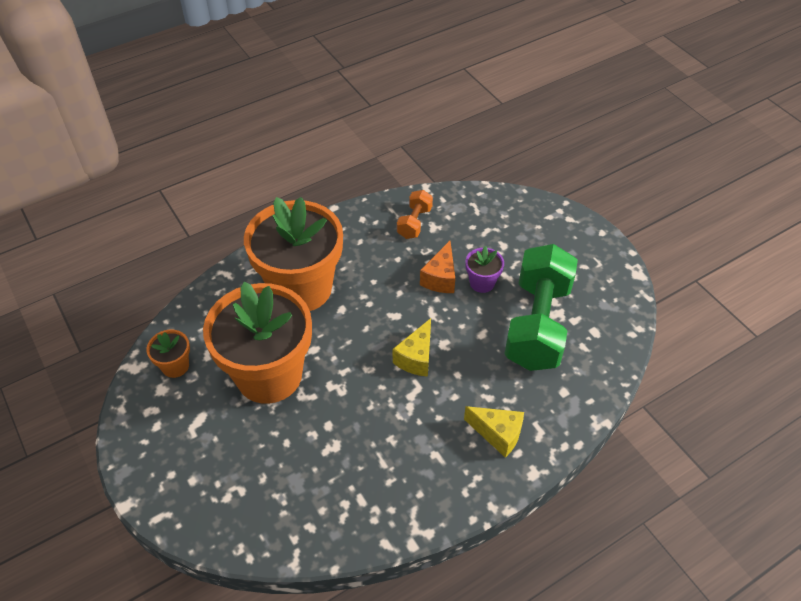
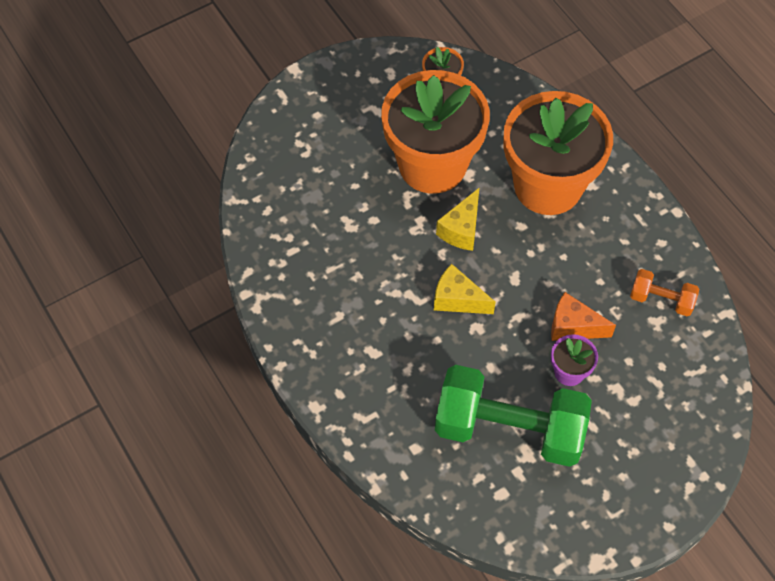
camera: 90 degrees right, 10 degrees up
(498, 434) = (362, 376): yellow cheese -> yellow cheese (461, 229)

